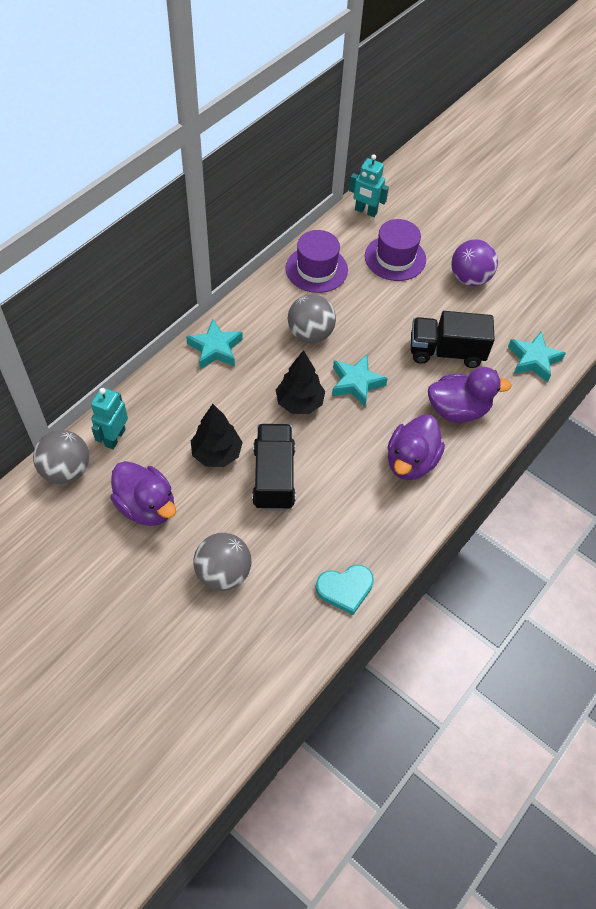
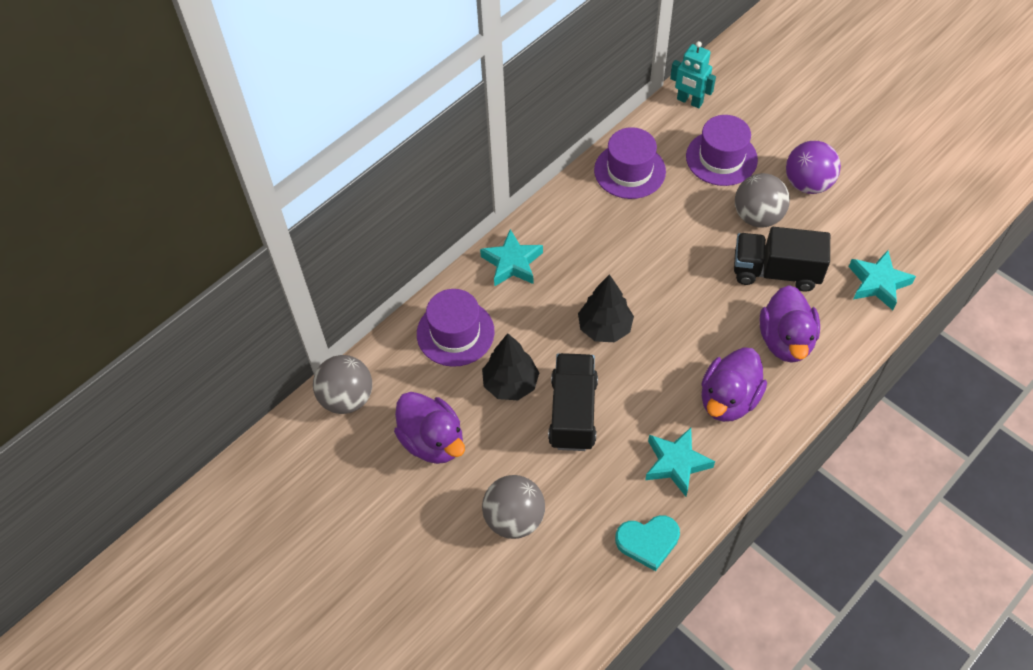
camera: 10 degrees right, 0 degrees up
(114, 437) = (399, 362): turquoise robot -> none
(165, 410) = (455, 333): none -> purple hat
(310, 334) = (620, 248): grey ball -> grey ball (757, 216)
(356, 383) = (670, 306): turquoise star -> turquoise star (676, 463)
(458, 410) = (785, 340): purple duck -> purple duck turned 90 degrees clockwise

